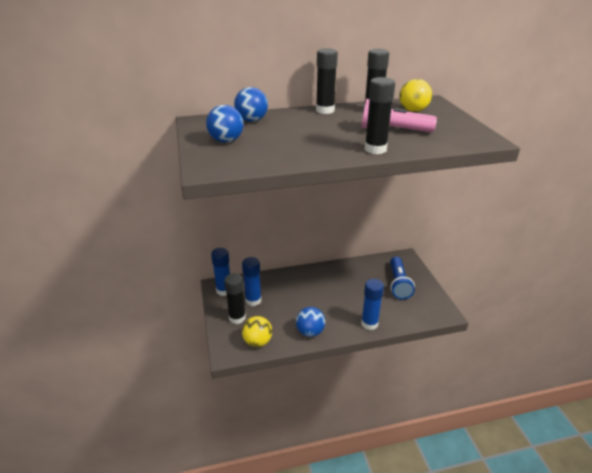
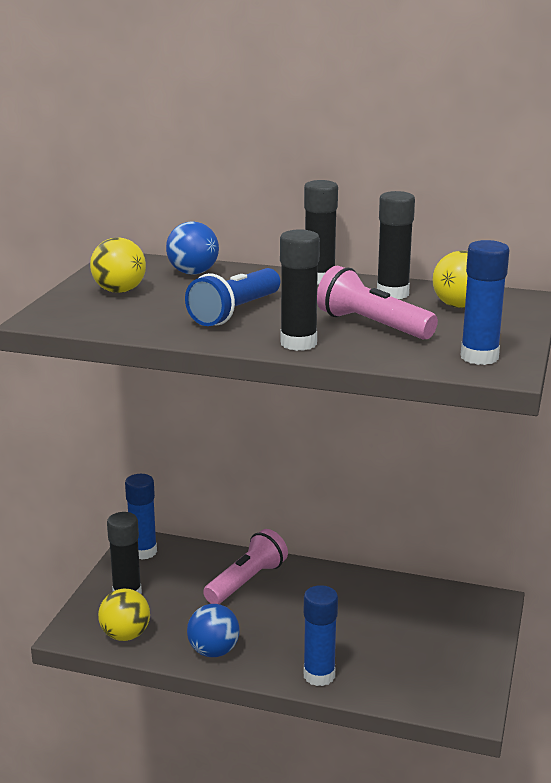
camera: 30 degrees right, 10 degrees down
(226, 141) = (119, 291): blue ball -> yellow ball
(253, 300) = (172, 579): blue glue stick -> blue glue stick (479, 357)
(291, 287) = (246, 581): none -> pink flashlight
(398, 284) = (433, 637): blue flashlight -> blue flashlight (235, 312)

